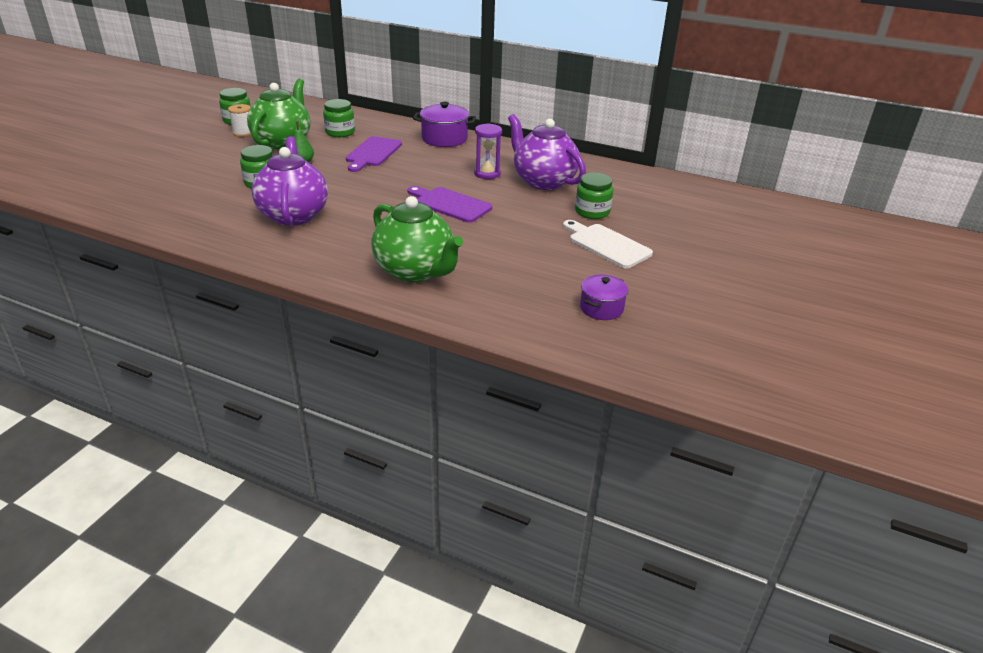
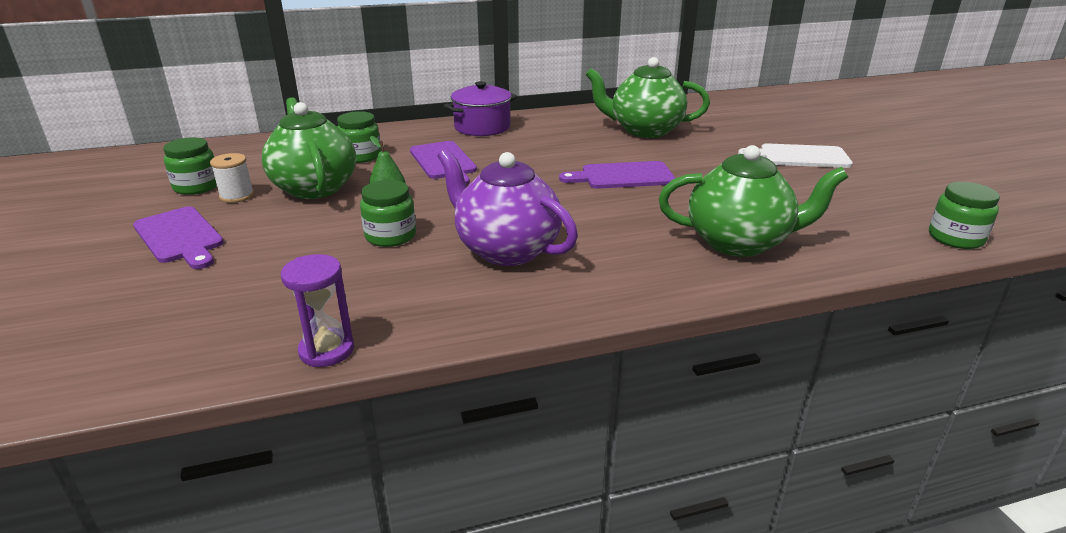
camera: 40 degrees left, 5 degrees down
(186, 144) = (180, 237): none -> purple cutting board
(487, 174) = (589, 141): purple hourglass -> purple hourglass (327, 350)
(543, 181) = (644, 130): purple teapot -> green teapot
(592, 212) = (732, 138): green jar -> green jar (955, 238)
(601, 308) = (912, 201): purple pot -> none

